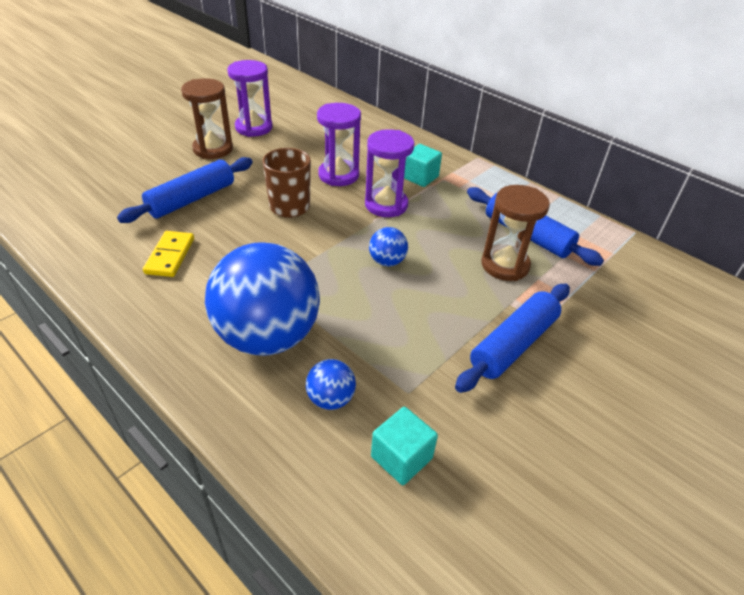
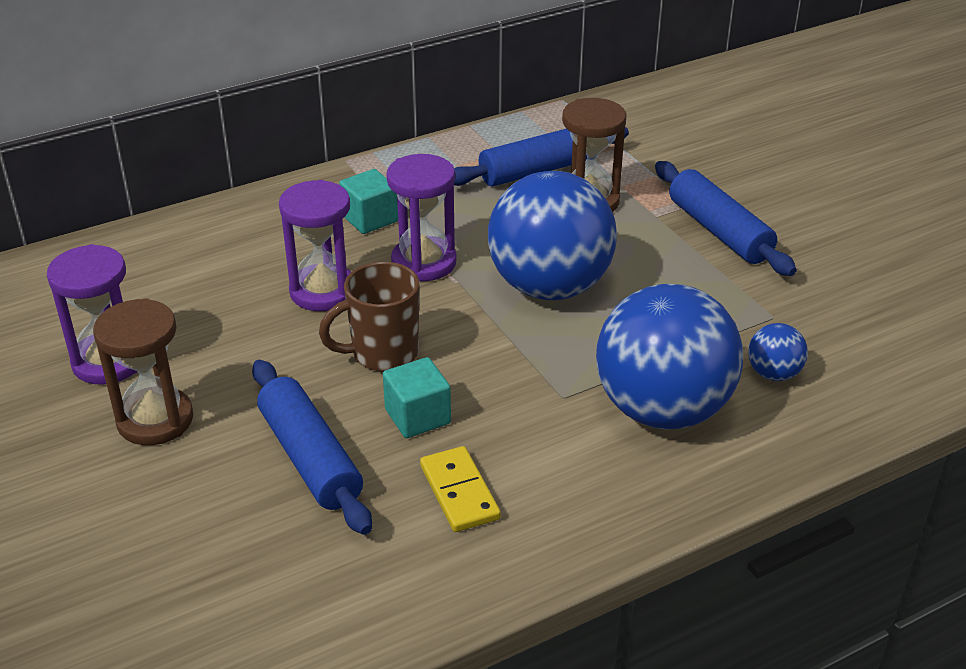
camera: 70 degrees left, 5 degrees down
(170, 256) = (459, 492): yellow domino -> yellow domino turned 45 degrees clockwise
(387, 261) = (549, 287): blue ball -> blue ball, size x2.38
(401, 457) = (857, 339): turquoise cube -> turquoise cube (417, 416)

